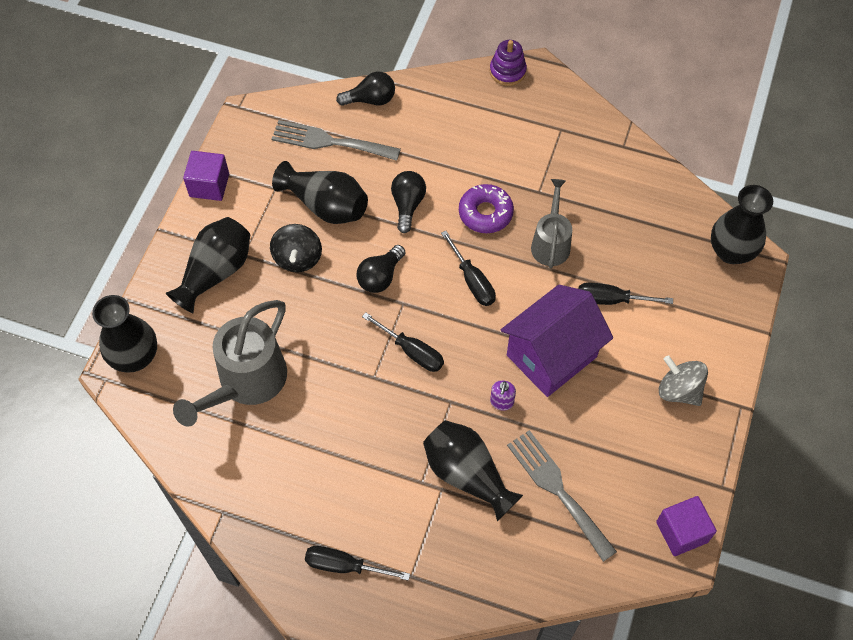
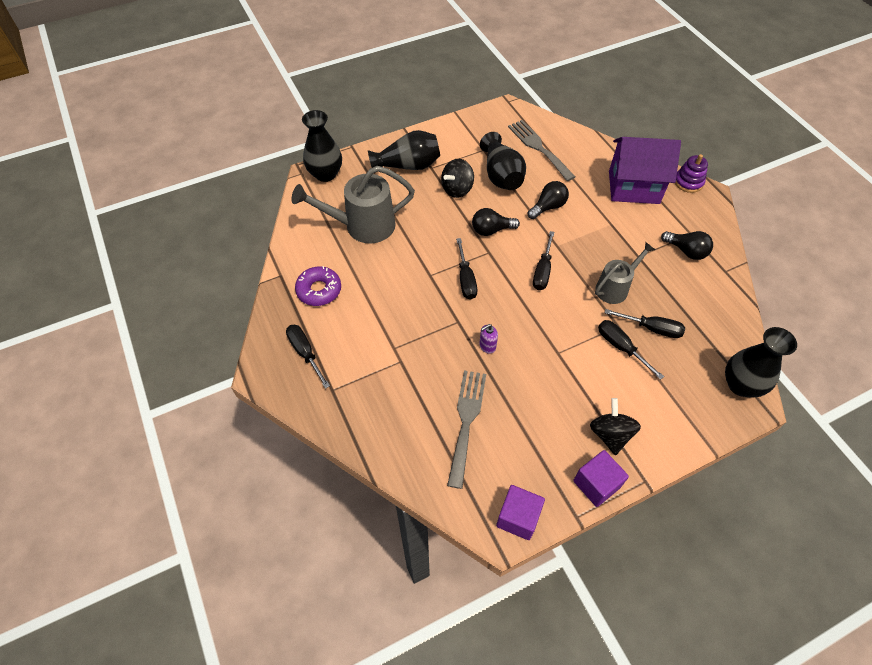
camera: 45 degrees right, 5 degrees down
(209, 185) = (451, 125): purple cube -> purple cube (596, 484)
(370, 99) = (585, 143): black light bulb -> black light bulb (686, 251)
(467, 474) = (423, 366): black vase -> none
(485, 213) = (591, 243): purple donut -> purple donut (319, 290)
(551, 356) = (546, 347): purple house -> purple house (633, 187)
(618, 258) = (651, 328): none -> black screwdriver
(679, 390) = (610, 434): grey spinning top -> black spinning top

